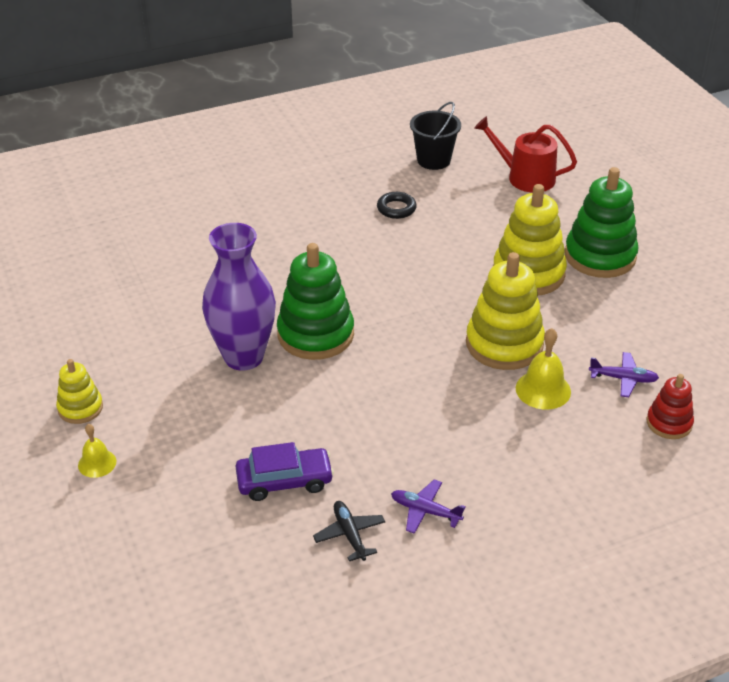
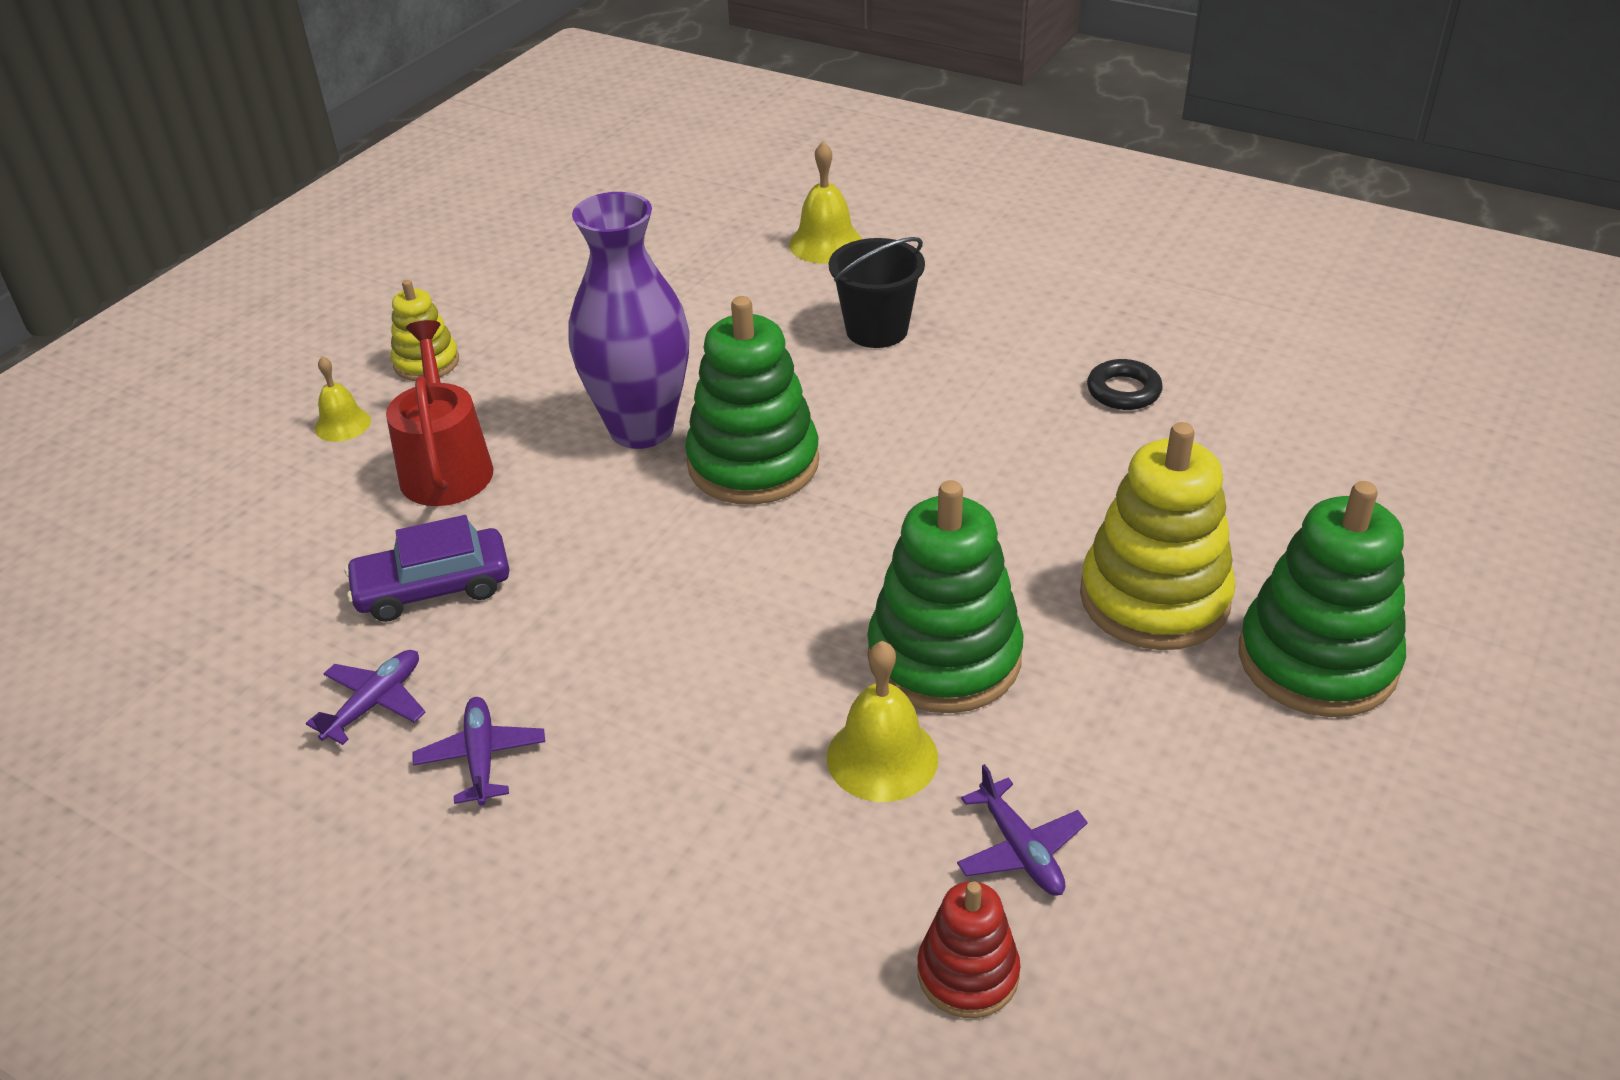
camera: 55 degrees right, 0 degrees up
(168, 226) = (826, 243): none -> yellow bell
(284, 481) = (433, 588): purple car -> purple car turned 120 degrees clockwise
(349, 534) = (375, 703): black plane -> purple plane
(433, 160) = (1293, 365): black bucket -> black bucket (877, 330)
(504, 344) = (944, 657): yellow stacking toy -> green stacking toy
(525, 177) = (1399, 473): red watering can -> red watering can (445, 467)

